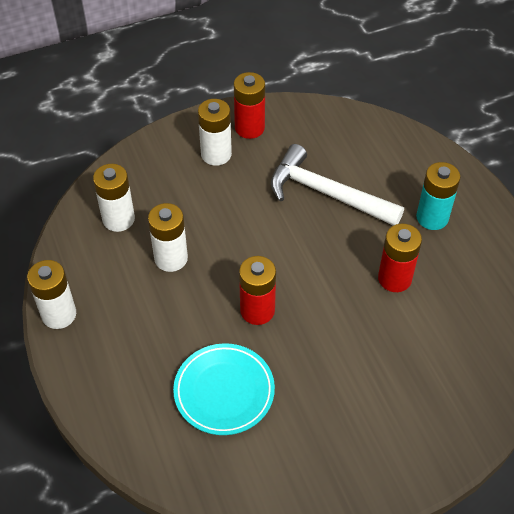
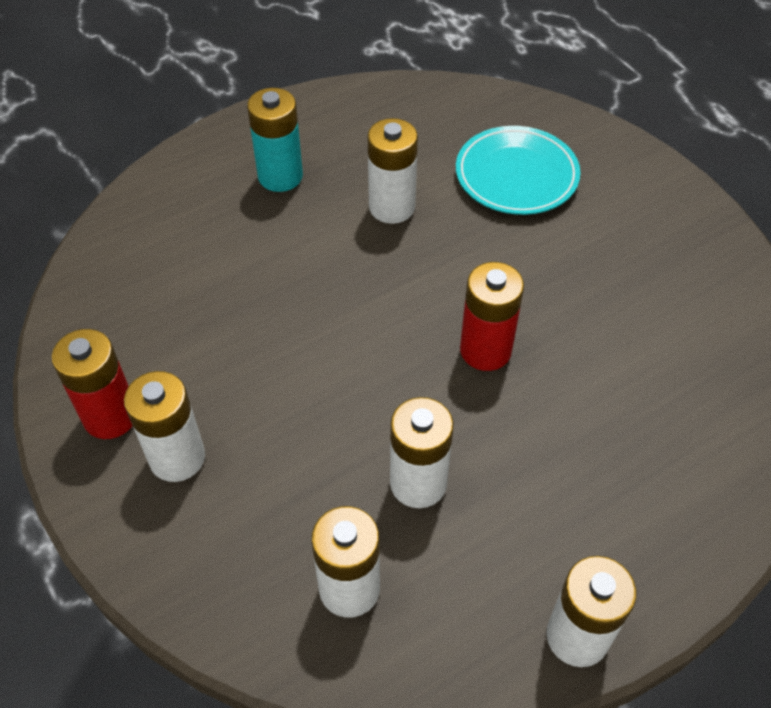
camera: 100 degrees left, 0 degrees up
(224, 391) = (629, 369): turquoise plate -> turquoise plate (516, 175)
(327, 193) = (250, 293): white hammer -> none
(394, 278) = (392, 207): red battery -> white battery

